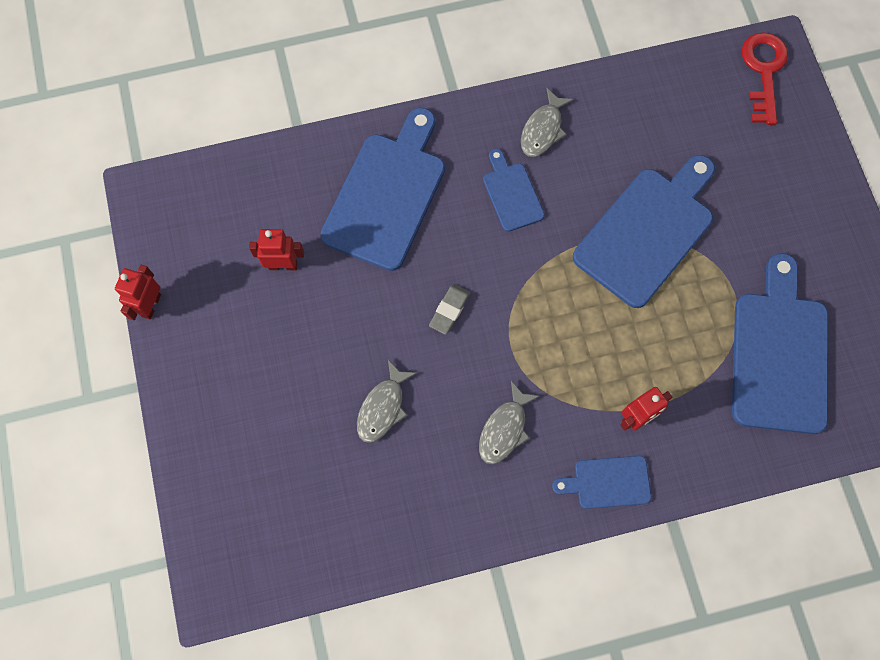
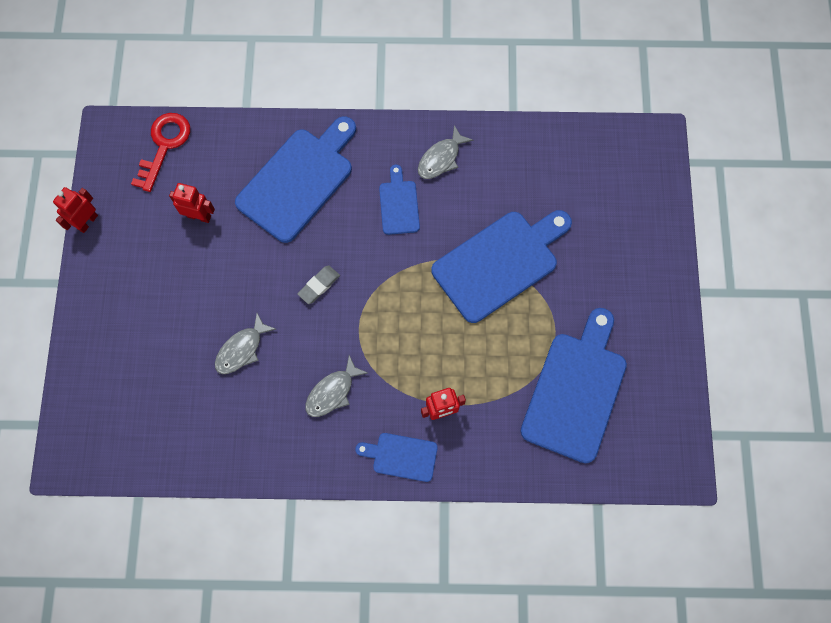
camera: 15 degrees right, 0 degrees up
(763, 71) = (640, 155): red key -> red key (164, 146)

